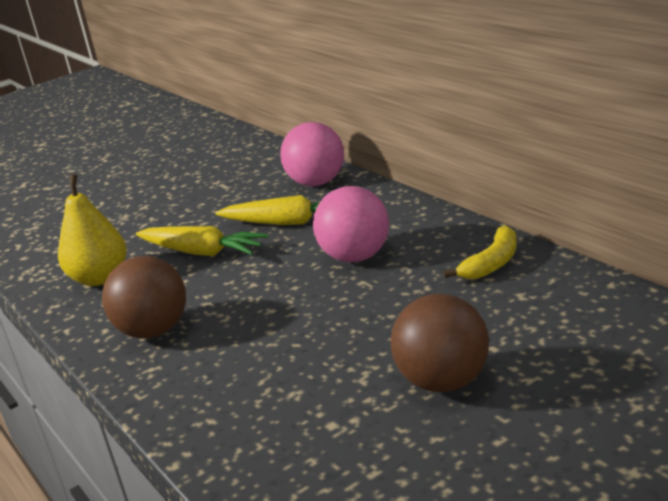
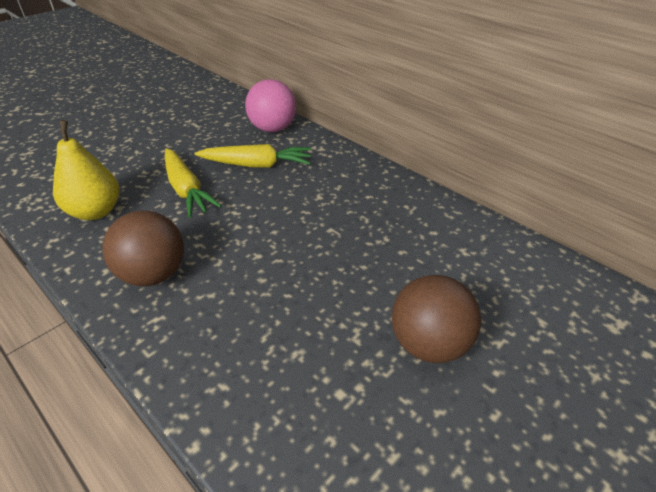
camera: 15 degrees left, 15 degrees up
(202, 252) = (186, 190): yellow carrot -> yellow carrot turned 45 degrees clockwise
(356, 257) = (320, 203): pink ball -> none
(492, 263) = (432, 217): yellow banana -> none

